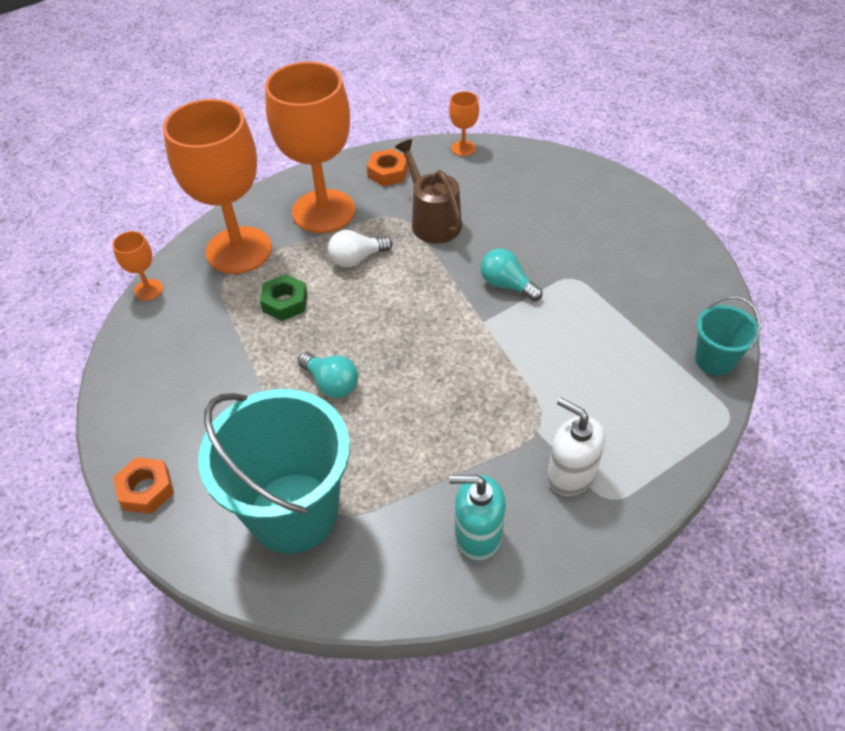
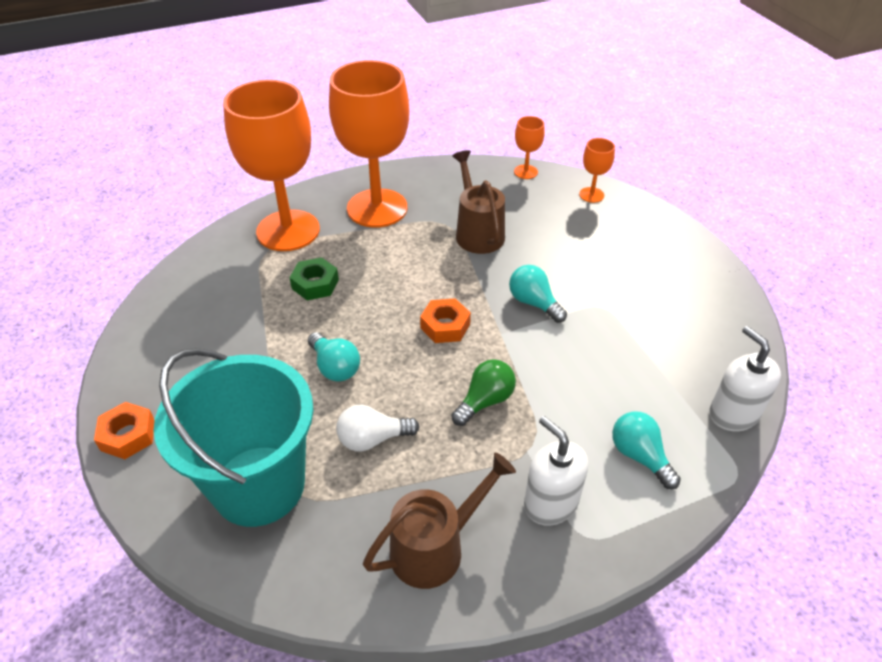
camera: 10 degrees right, 5 degrees down
(148, 290) = (195, 252): orange goblet -> orange goblet (591, 195)
(357, 259) = (395, 255): white light bulb -> white light bulb (372, 439)
(388, 172) = (447, 183): orange nut -> orange nut (445, 326)
(477, 535) = (436, 547): turquoise soap dispenser -> brown watering can
(485, 390) = (485, 401): none -> green light bulb
(640, 416) = (639, 456): none -> turquoise light bulb
(714, 360) = (733, 414): turquoise bucket -> white soap dispenser

